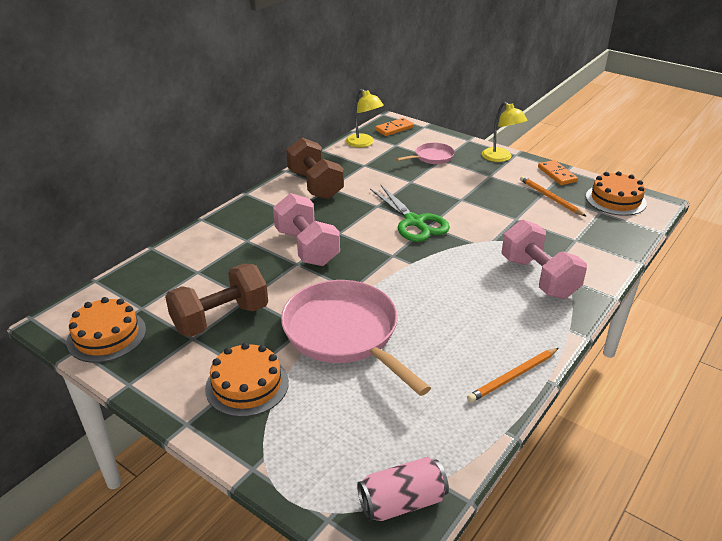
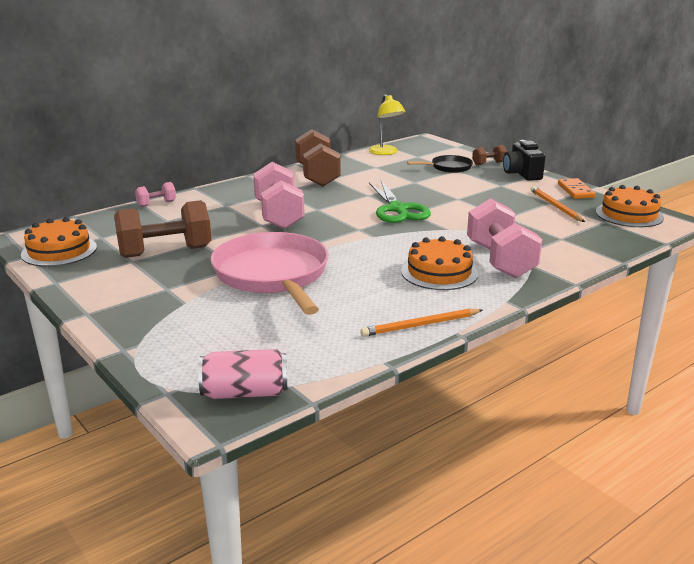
camera: 15 degrees right, 10 degrees down
(174, 249) = (156, 204): none -> pink dumbbell
(247, 385) = (157, 297): orange cake -> orange cake (439, 272)
(394, 129) = (424, 145): orange domino -> none
(432, 157) = (449, 167): pink pan -> black pan
(465, 147) = (489, 163): none -> brown dumbbell
(500, 158) = (522, 174): yellow lamp -> black camera

